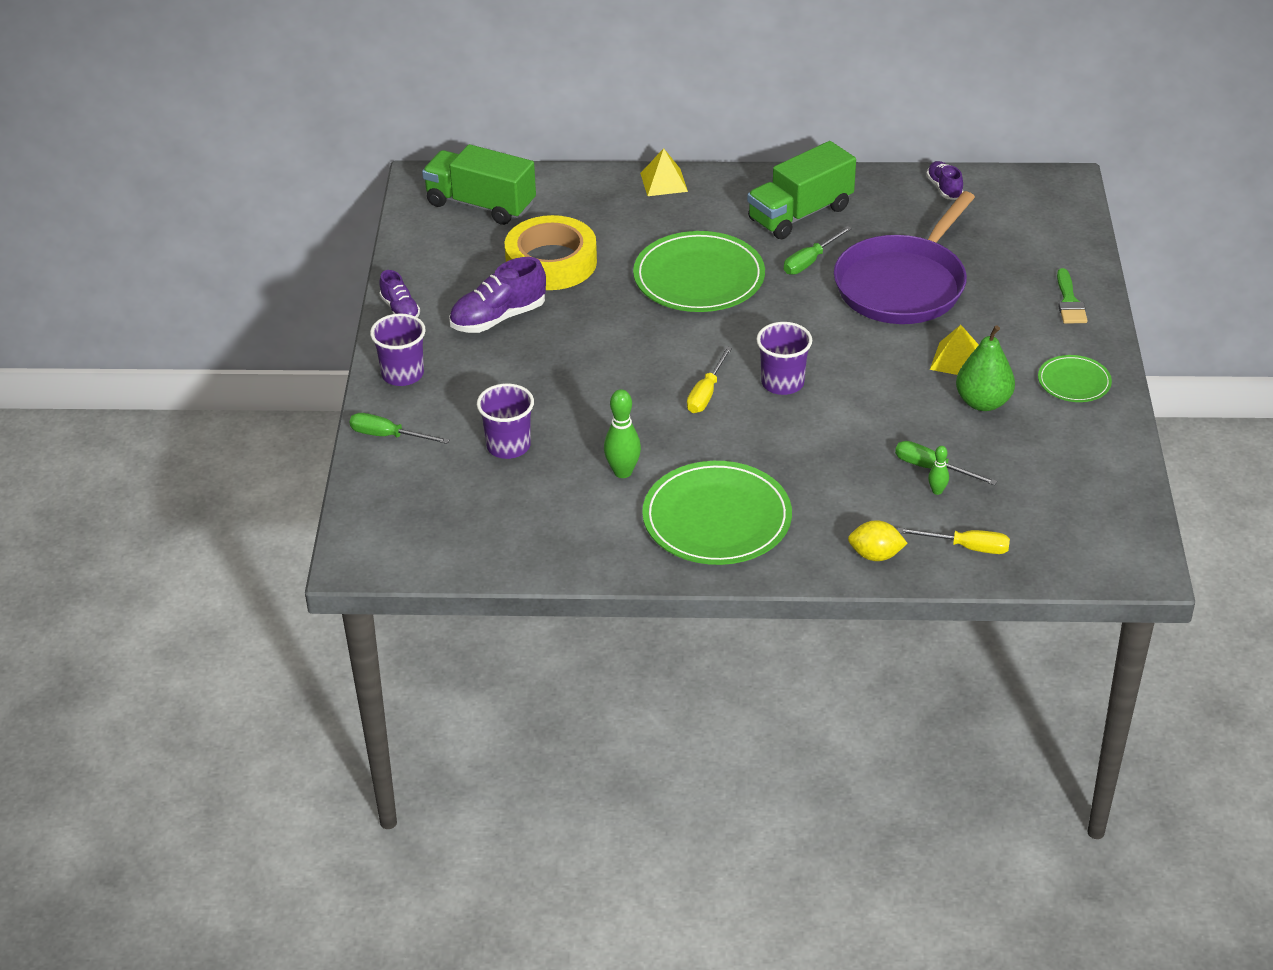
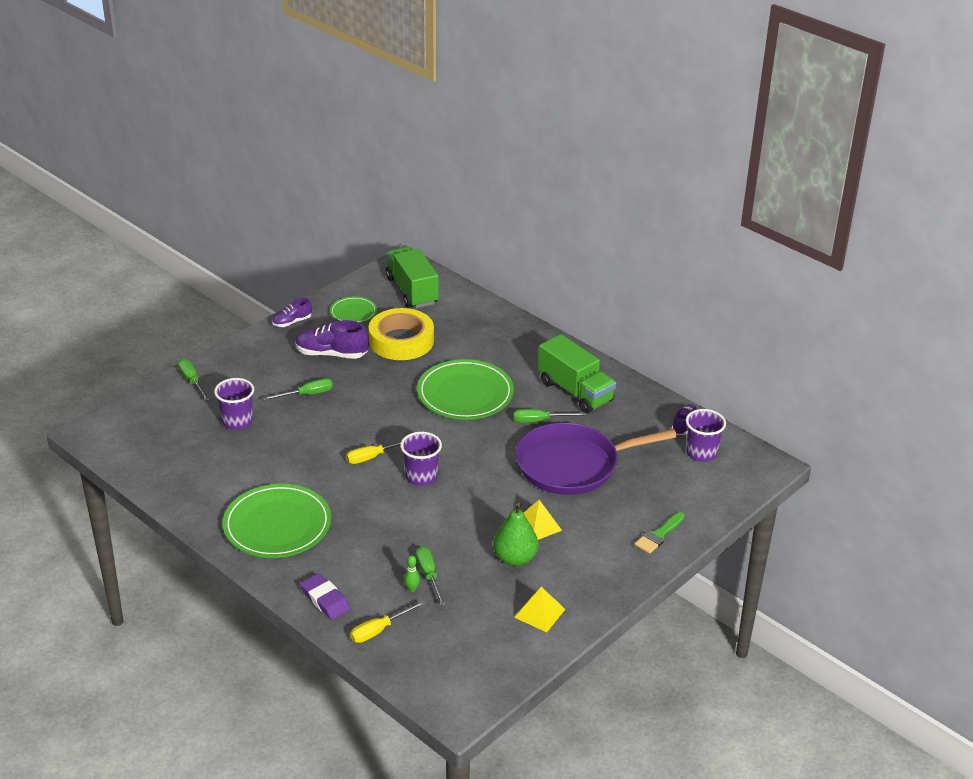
camera: 40 degrees right, 5 degrees down
(400, 309) = (292, 322): purple shoe -> purple shoe turned 45 degrees clockwise
(402, 374) = (244, 355): purple cup -> purple cup (701, 453)
(538, 374) = (306, 394): none -> green screwdriver
(623, 472) = (269, 470): green bowling pin -> none
(664, 182) = (526, 332): yellow pyramid -> yellow pyramid (539, 613)
(800, 214) = (575, 391): green truck -> green truck turned 135 degrees counterclockwise
(875, 555) = (325, 600): yellow lemon -> purple eraser
(966, 547) = (379, 630): yellow screwdriver -> yellow screwdriver turned 90 degrees clockwise
(1074, 382) = (587, 582): green plate -> green plate (353, 312)

